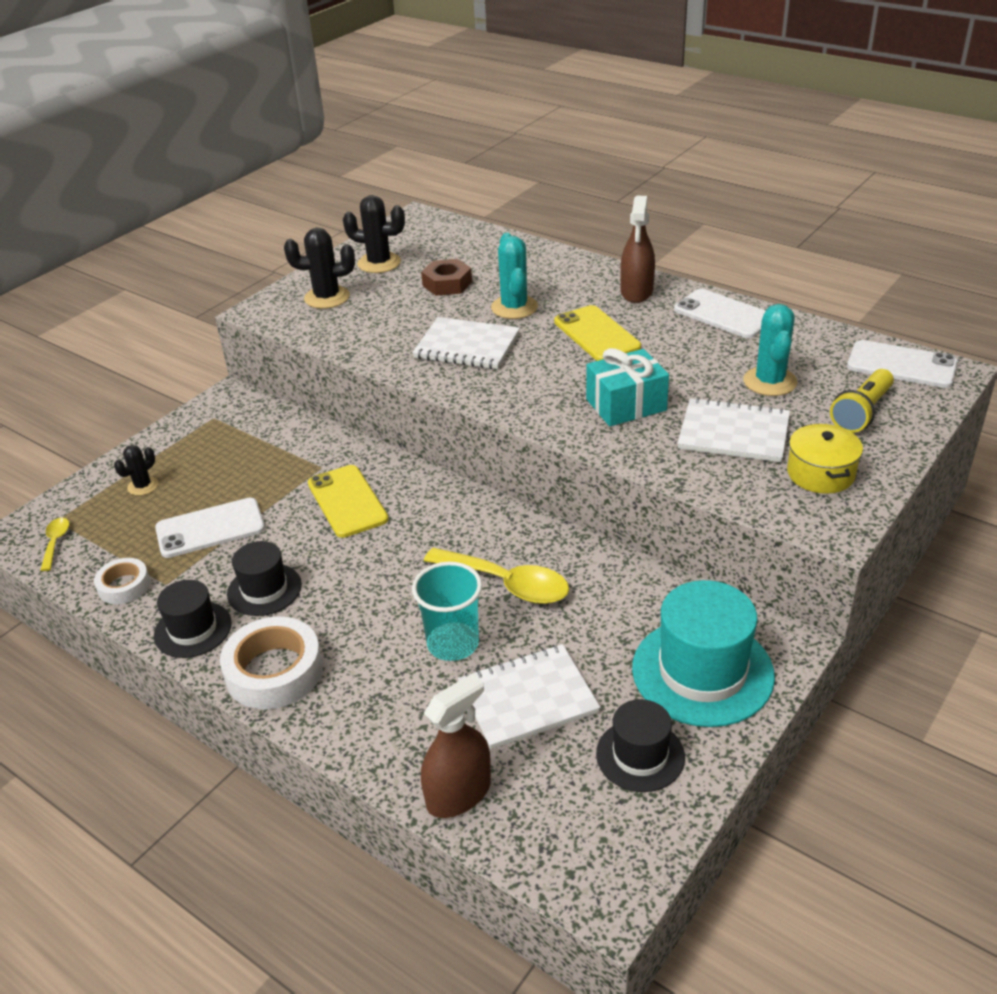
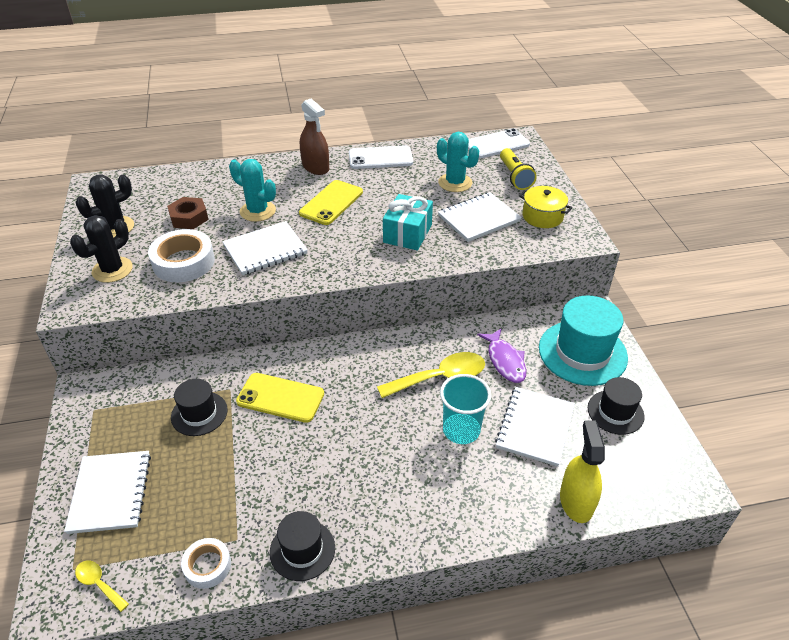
camera: 50 degrees left, 5 degrees up
(143, 486) = (111, 493): black cactus -> white notebook
(210, 528) = (212, 481): white phone -> none
(264, 589) = (310, 488): black hat -> black hat (199, 413)
(274, 671) = (392, 528): white tape -> white tape (183, 262)
(458, 793) = (576, 501): brown spray bottle -> yellow spray bottle
(596, 334) = (331, 203): yellow phone -> yellow phone turned 75 degrees counterclockwise
(598, 616) = (505, 361): none -> purple fish

